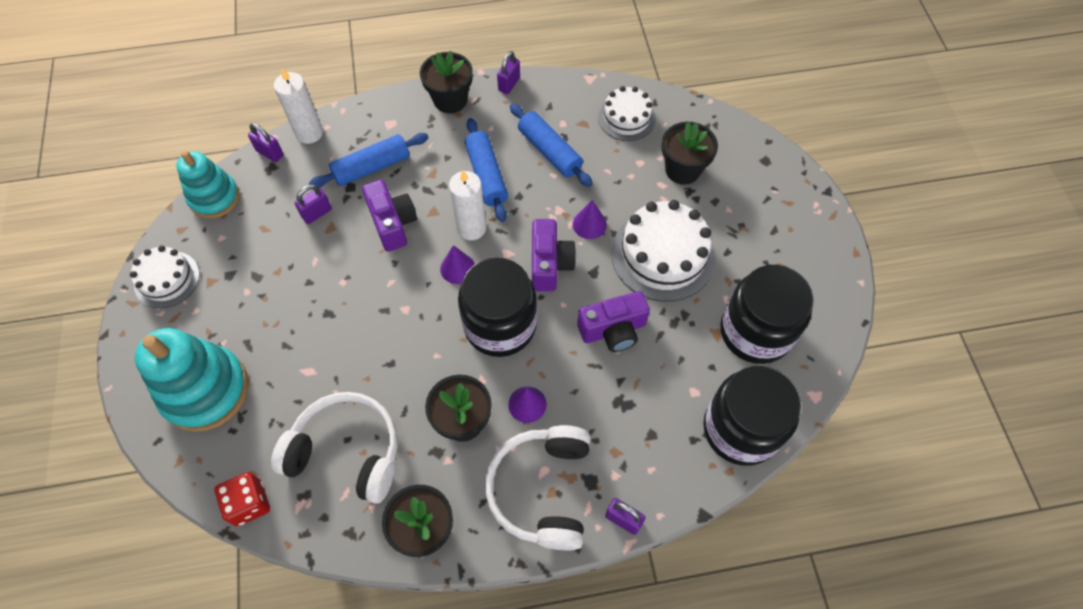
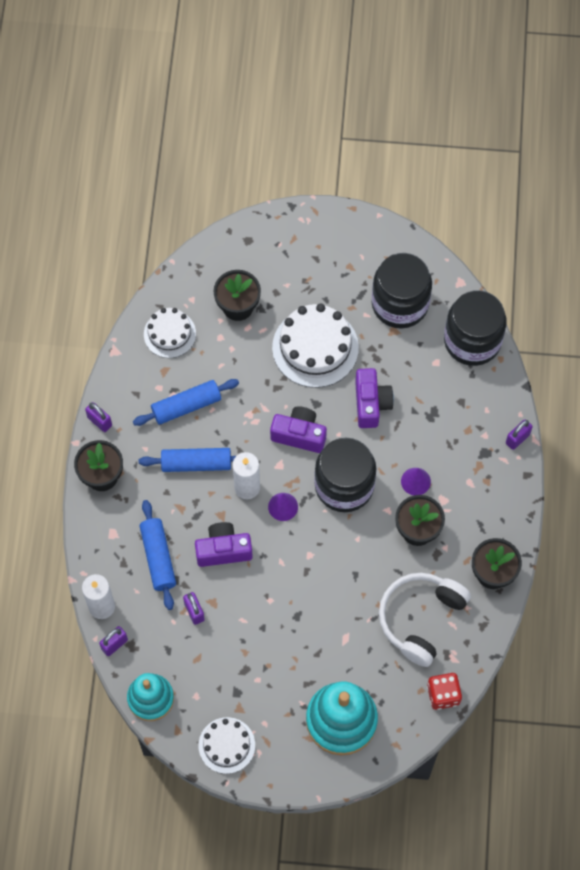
camera: 75 degrees left, 5 degrees up
(542, 489) = (483, 487): white headphones -> none
(589, 224) = (270, 394): purple cone -> none

